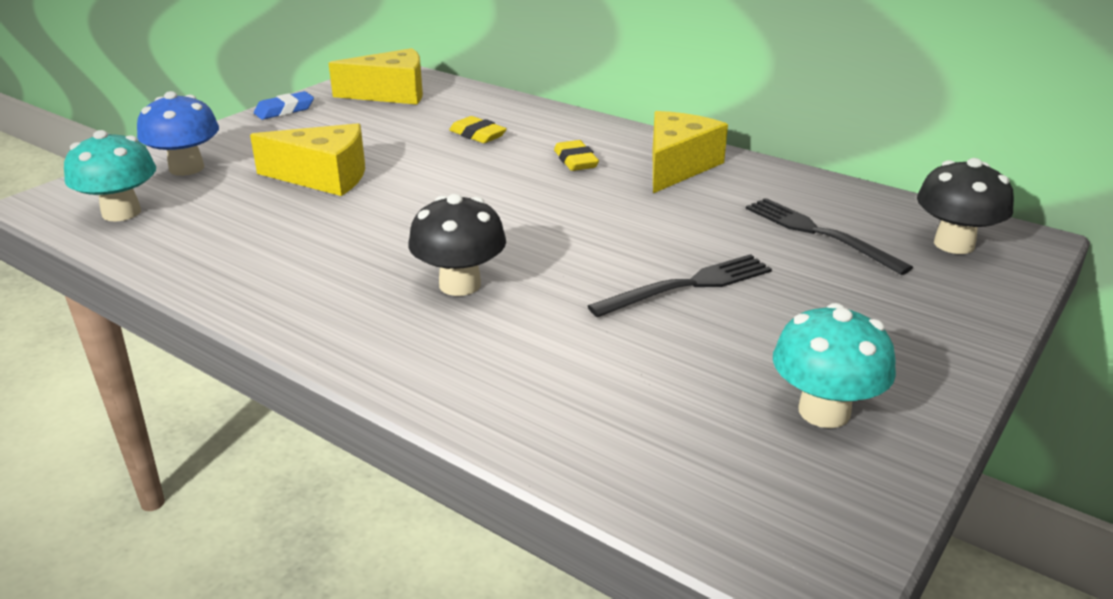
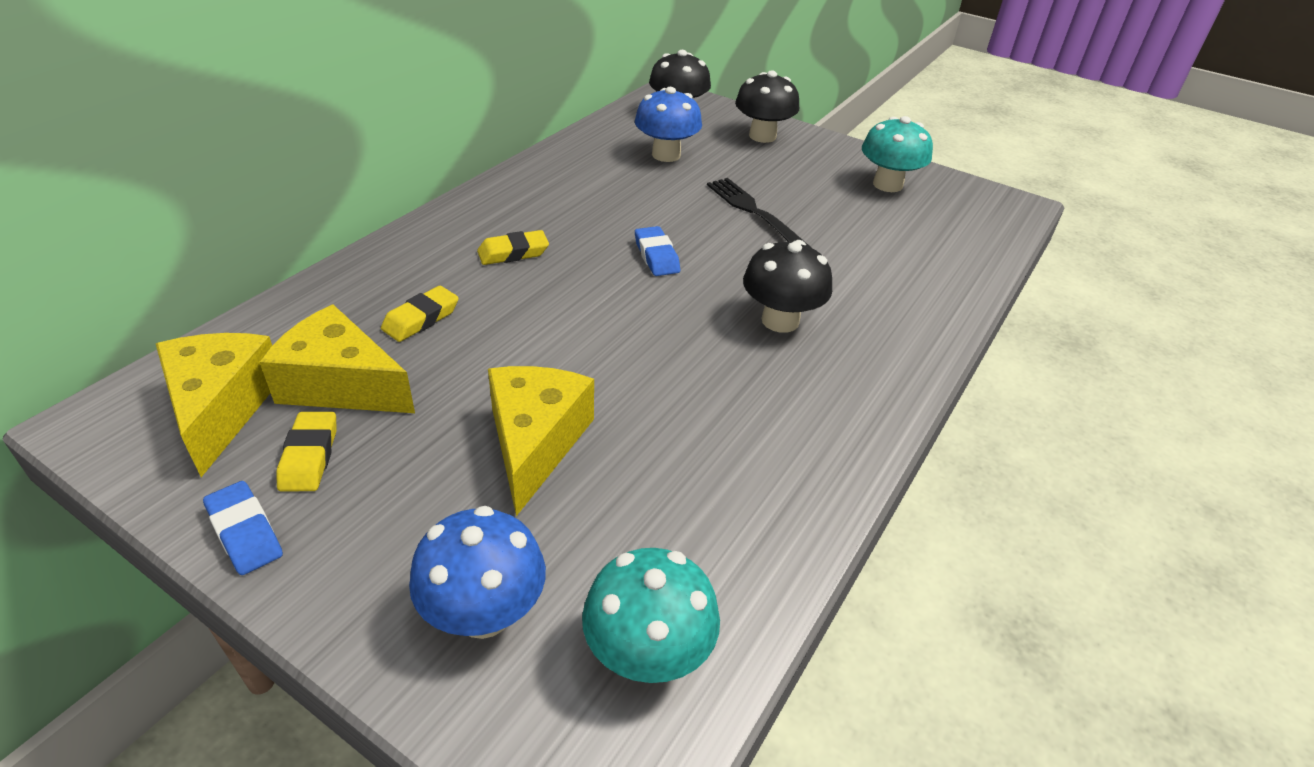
camera: 95 degrees left, 10 degrees up
(339, 118) = (309, 456): none -> yellow eraser
(579, 223) = (656, 256): none -> blue eraser
(677, 166) = (535, 199): yellow cheese -> yellow cheese (341, 384)
(819, 233) = (666, 155): black fork -> blue mushroom
(929, 307) = (762, 136): none -> black mushroom

